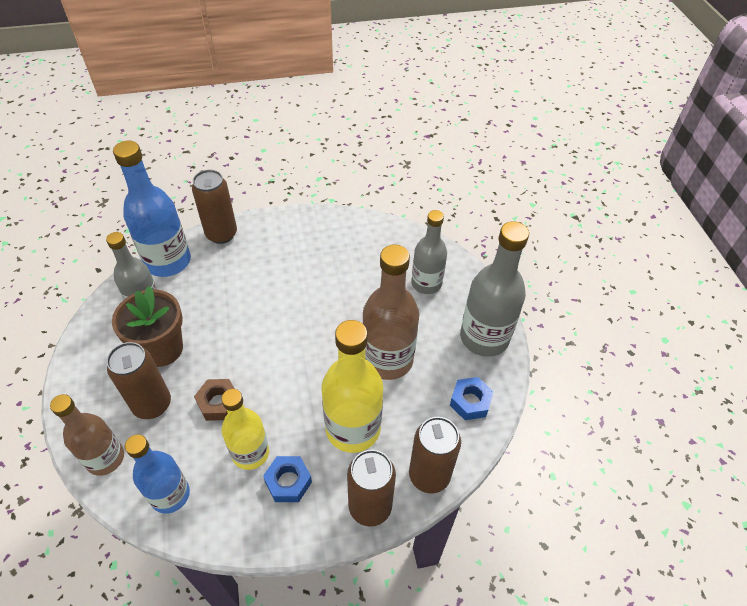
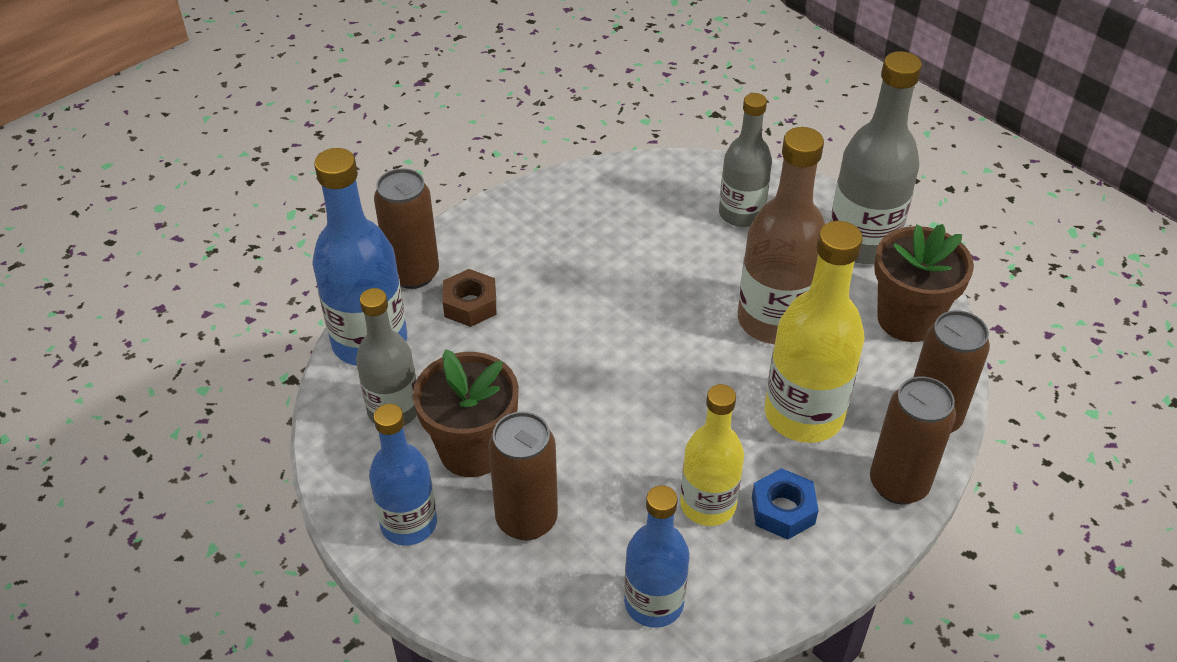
camera: 30 degrees left, 5 degrees down
(96, 373) = (409, 523): none -> blue bottle
(105, 458) = (527, 612): brown bottle -> none
(219, 403) = (613, 472): brown nut -> brown nut (470, 305)
(470, 402) = (907, 319): blue nut -> brown flower pot

